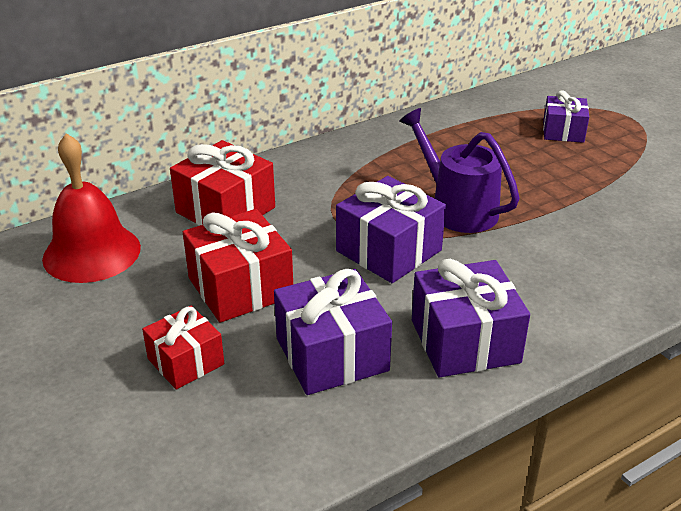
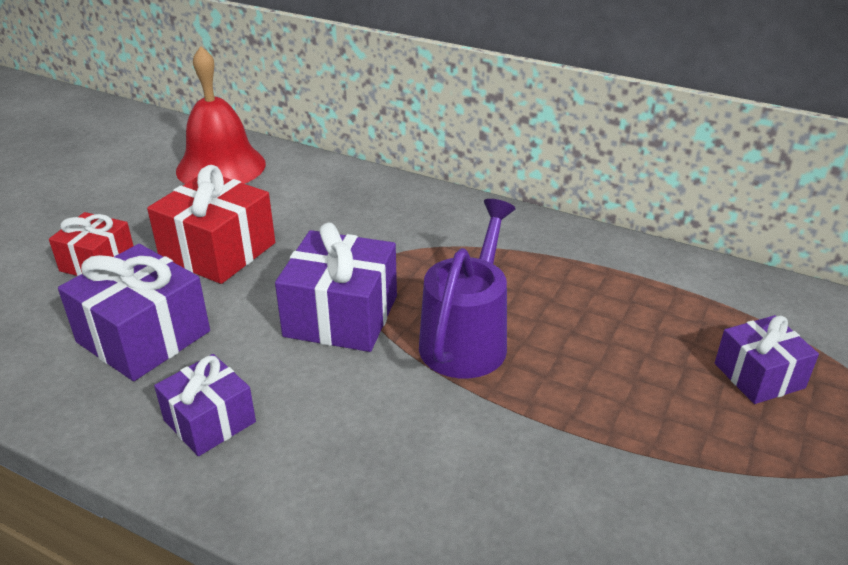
camera: 60 degrees right, 0 degrees up
(225, 210) = (334, 201): red gift -> none
(465, 341) = (209, 421): purple gift -> purple gift, size x0.63

